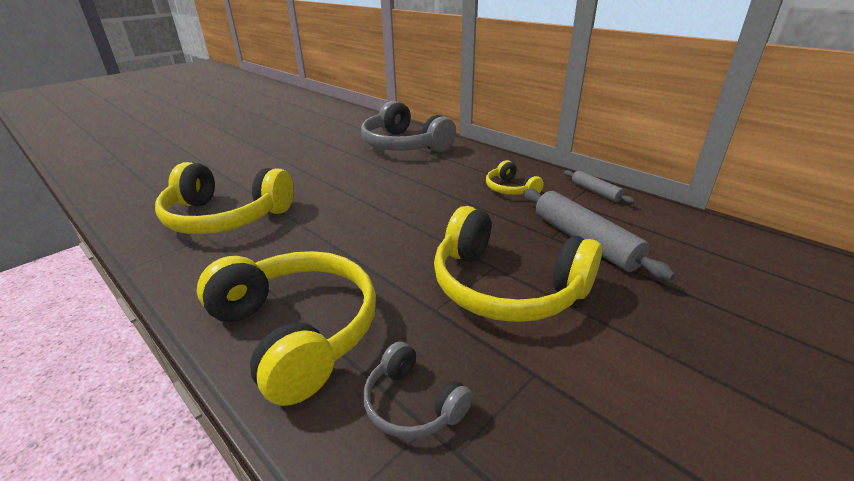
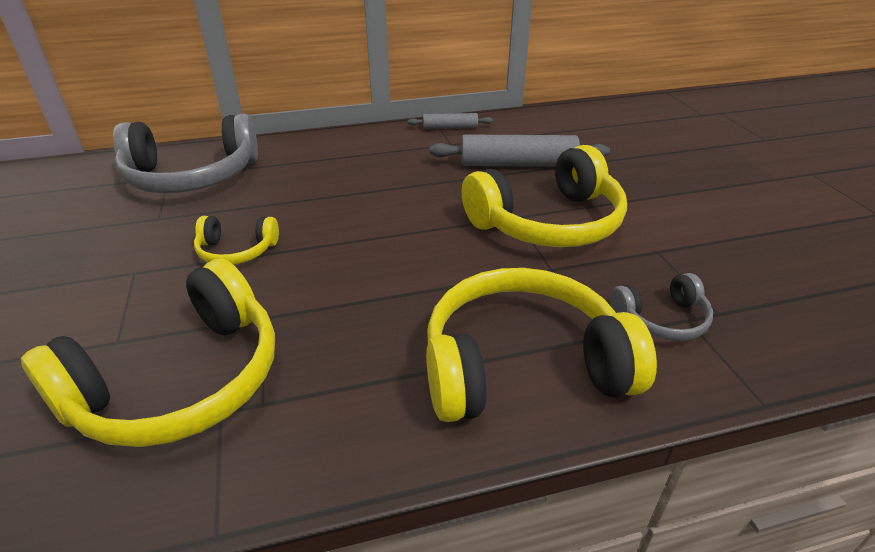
camera: 60 degrees left, 5 degrees up
(510, 189) = (394, 158): yellow headphones -> yellow headphones (236, 251)

